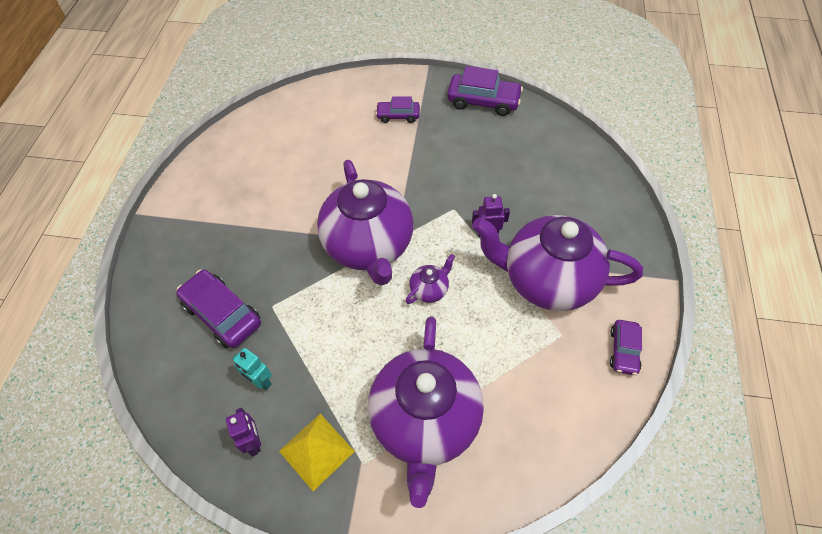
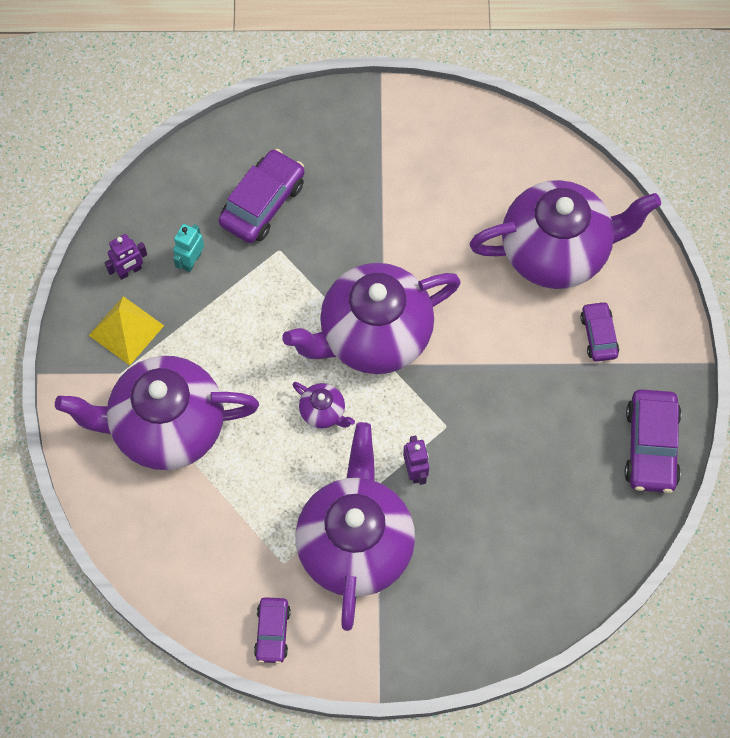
camera: 80 degrees right, 10 degrees up
(328, 128) = (556, 251): none -> purple teapot
(623, 350) = (272, 632): purple car -> purple car turned 90 degrees counterclockwise

